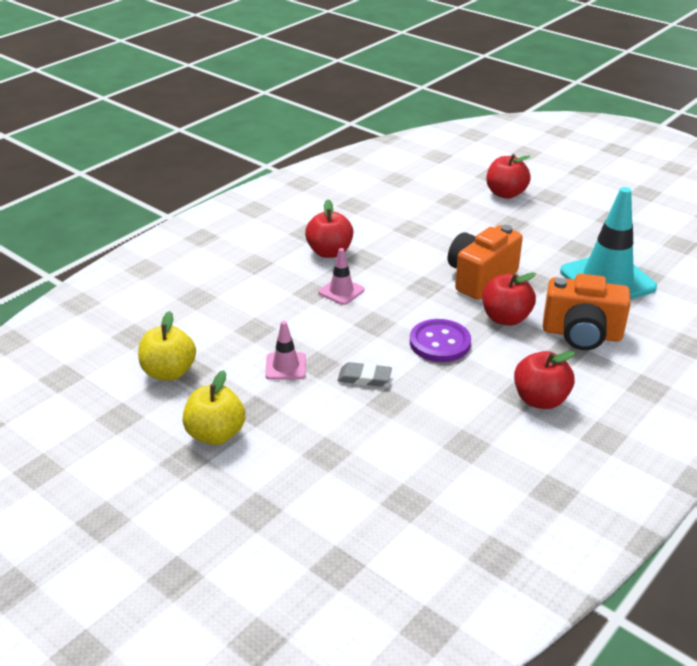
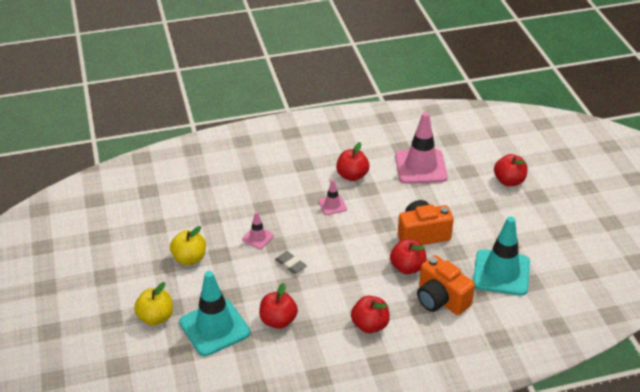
camera: 35 degrees right, 5 degrees up
(169, 372) = (199, 212): yellow apple -> yellow apple (156, 317)
(348, 505) = (214, 327): none -> turquoise traffic cone
(398, 214) = (420, 167): none -> pink traffic cone
(424, 451) = (278, 321): none -> red apple
(440, 343) = (352, 264): purple button -> none

